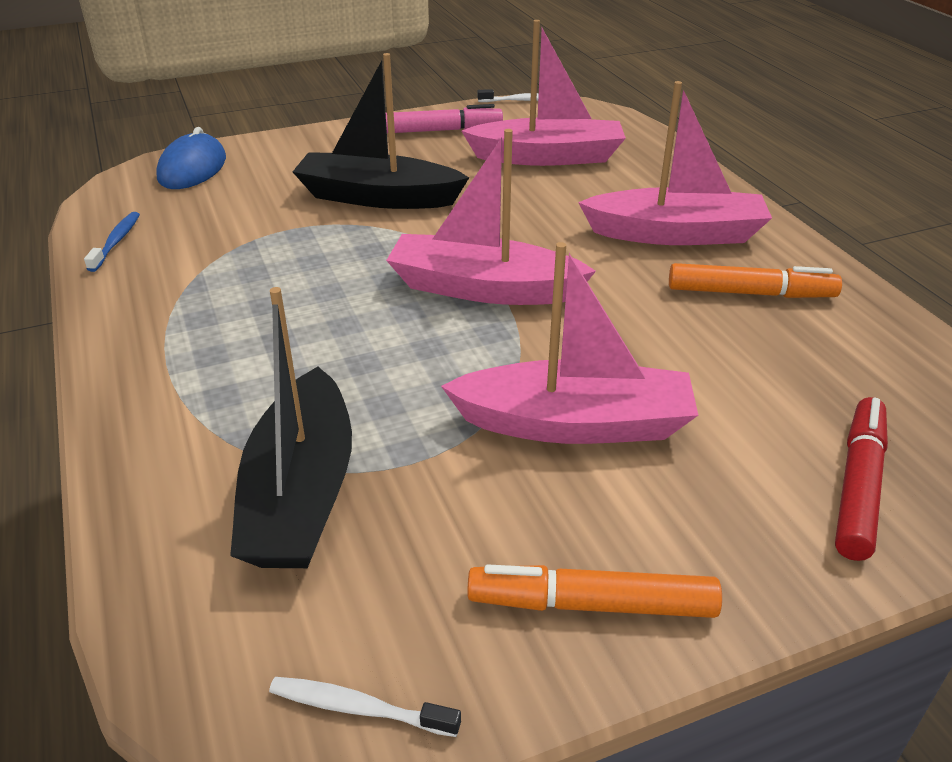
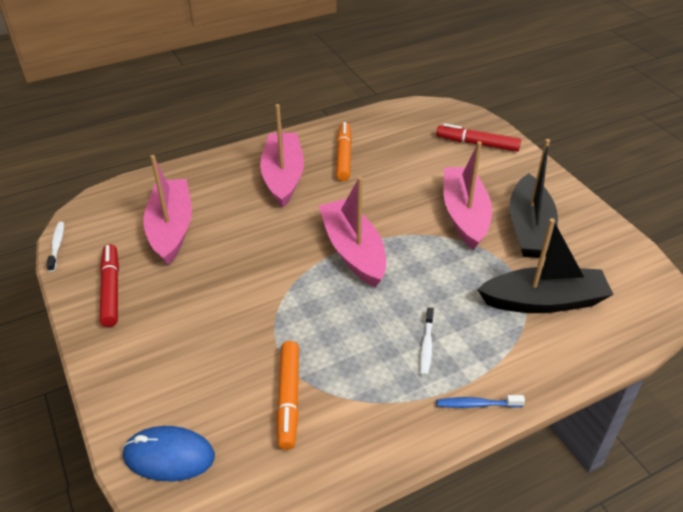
camera: 95 degrees left, 5 degrees up
(116, 241) = (311, 471): blue toothbrush -> blue toothbrush (476, 404)
(358, 708) = (639, 266): white toothbrush -> white toothbrush (426, 346)
(377, 197) = (233, 314): black boat -> black boat (529, 228)
(441, 130) = (111, 290): pink marker -> red marker
(483, 288) = (353, 251): pink boat -> pink boat turned 150 degrees clockwise
(591, 604) = (565, 210): orange marker -> orange marker (288, 398)

